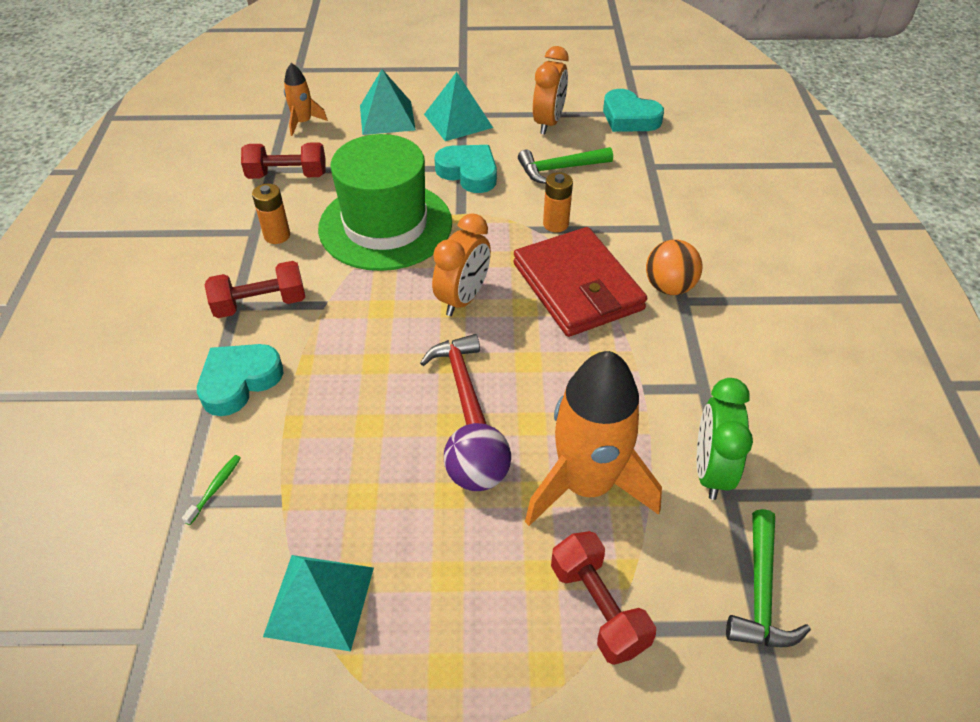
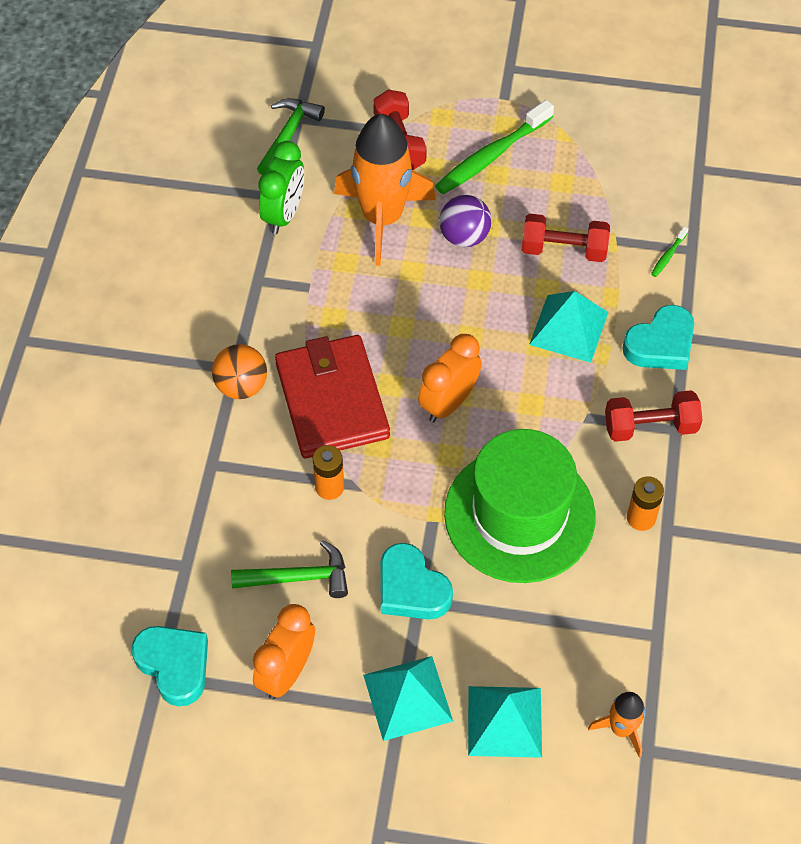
camera: 170 degrees left, 10 degrees up
(287, 175) = (636, 619): red dumbbell -> red dumbbell (564, 250)
(319, 601) = (585, 171): turquoise pyramid -> turquoise pyramid (569, 328)
(459, 606) = (491, 156): none -> green toothbrush
(461, 383) = (464, 314): red hammer -> none

